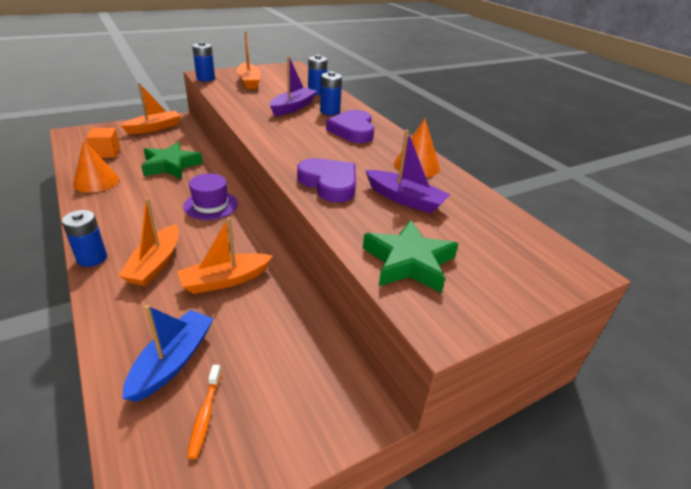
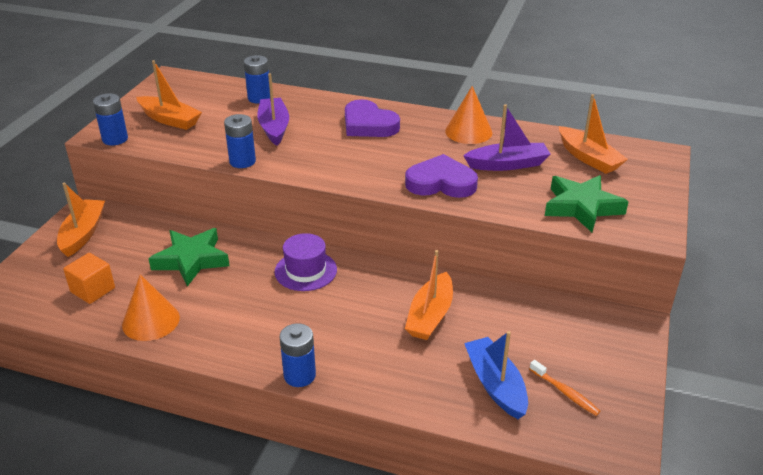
camera: 40 degrees left, 0 degrees up
(155, 264) = (358, 342): orange boat -> orange boat (588, 158)
(330, 111) = (313, 114): blue battery -> blue battery (242, 161)

